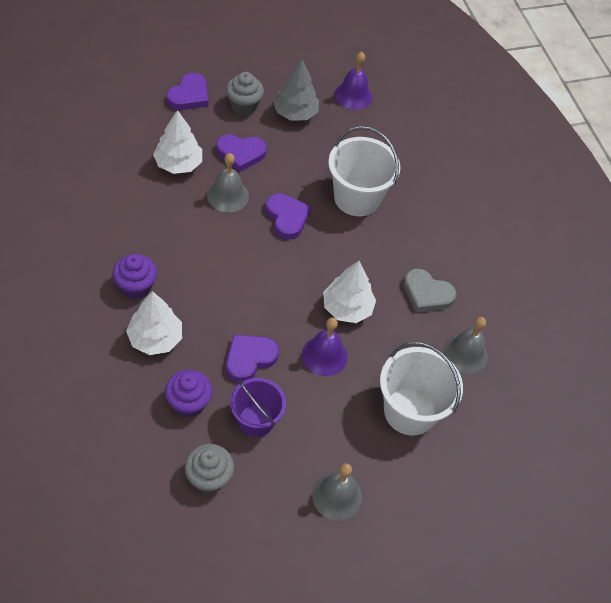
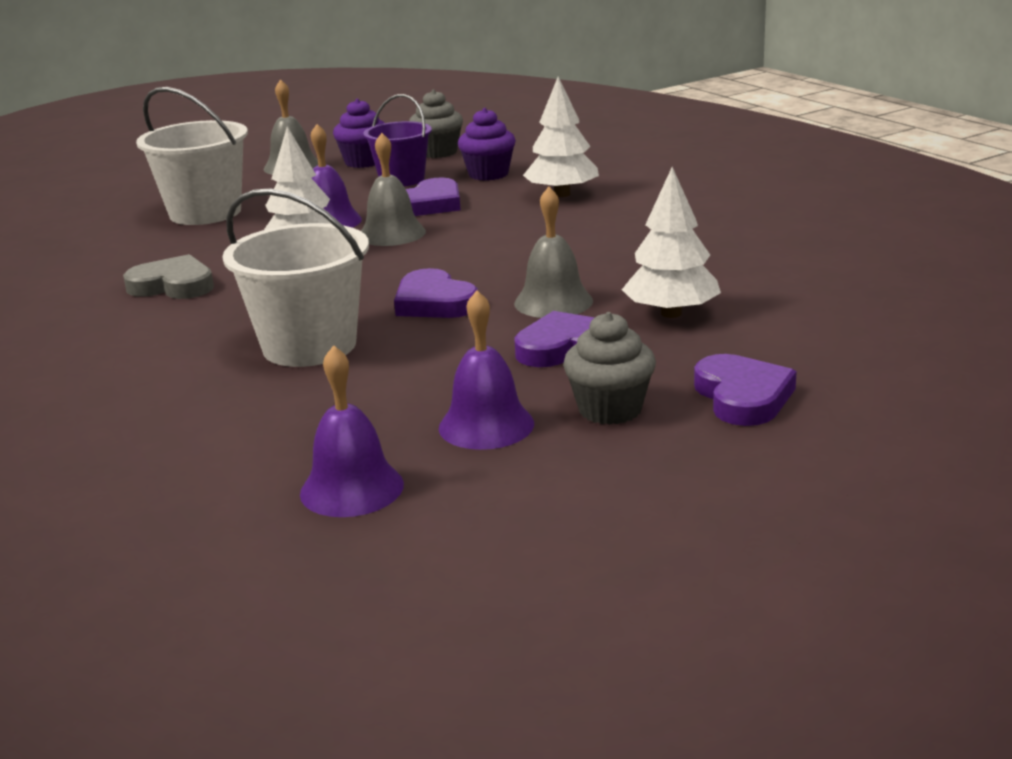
camera: 175 degrees right, 30 degrees down
(136, 287) = (622, 215): purple cupcake -> purple cupcake (364, 162)
(189, 95) = (742, 397): purple heart -> purple heart turned 150 degrees clockwise
(295, 113) = (486, 425): grey tree -> purple bell
(465, 354) = (118, 255): grey bell -> grey bell (392, 233)

